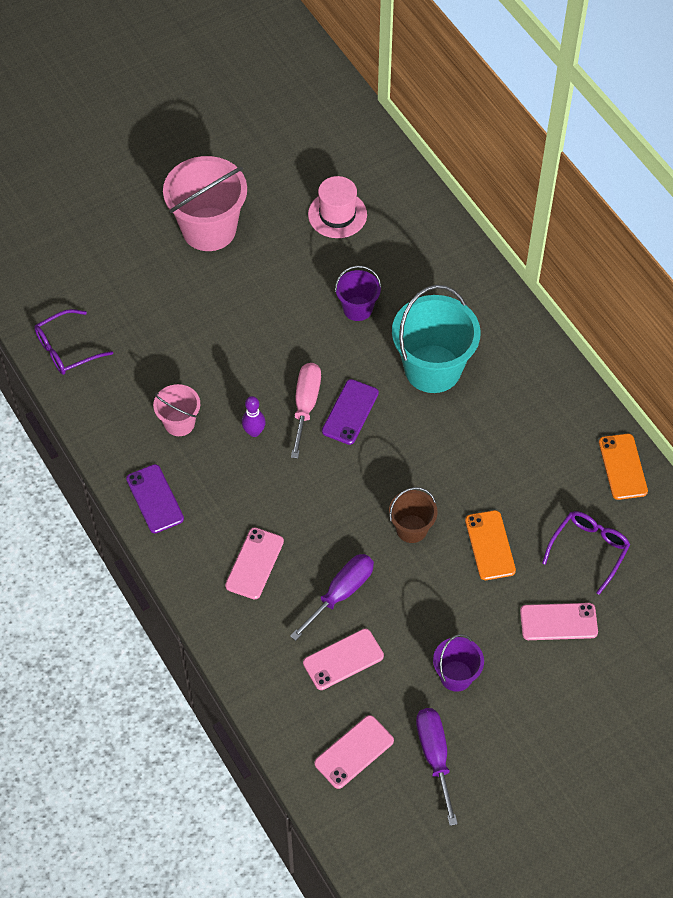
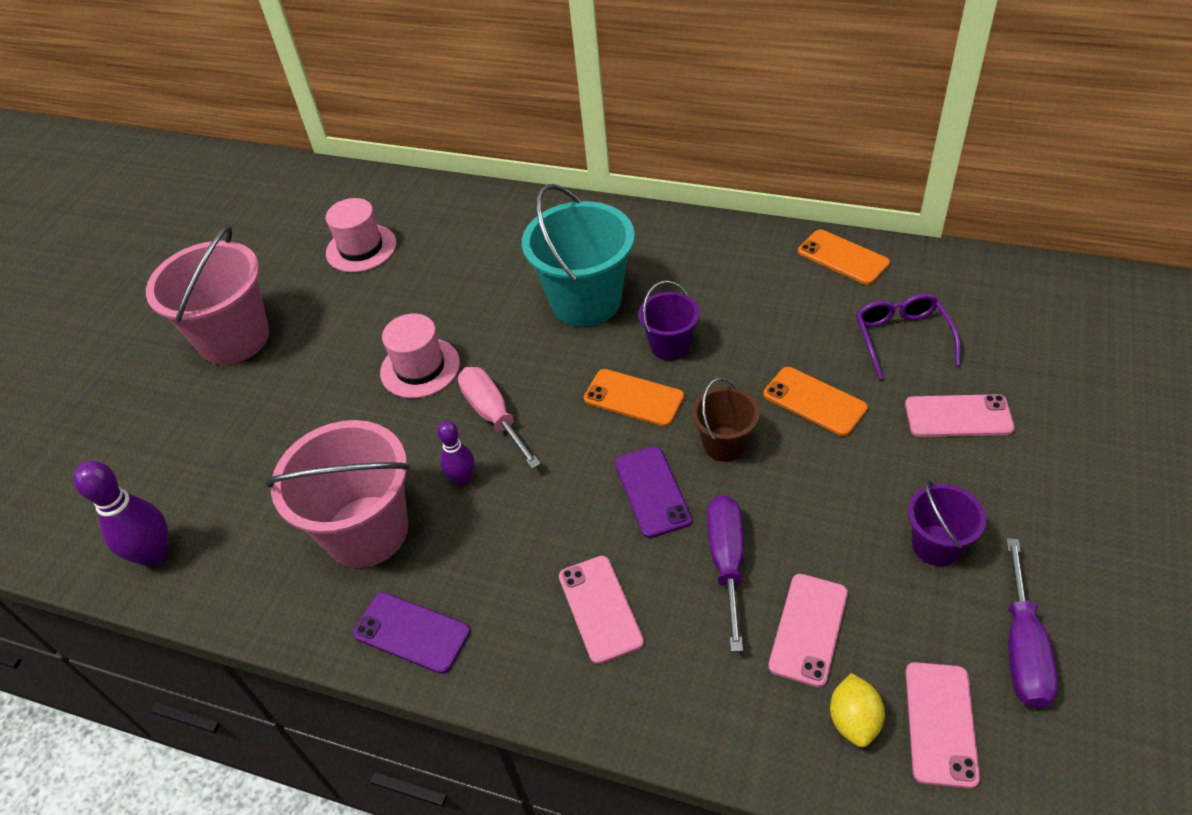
camera: 35 degrees left, 10 degrees down
(67, 349) = (155, 555): purple glasses -> purple bowling pin
(179, 423) = (367, 531): pink bucket -> pink bucket, size x1.89
(294, 338) = (420, 368): none -> pink hat
(316, 716) = (854, 720): none -> yellow lemon
(350, 412) = (546, 389): purple phone -> purple phone (652, 491)
(357, 308) = (459, 303): purple bucket -> purple bucket (670, 345)
(392, 458) = (633, 398): none -> orange phone
(435, 756) = (1022, 648): purple screwdriver -> purple screwdriver turned 120 degrees counterclockwise
(558, 622) = (958, 416): pink phone -> pink phone turned 45 degrees clockwise

